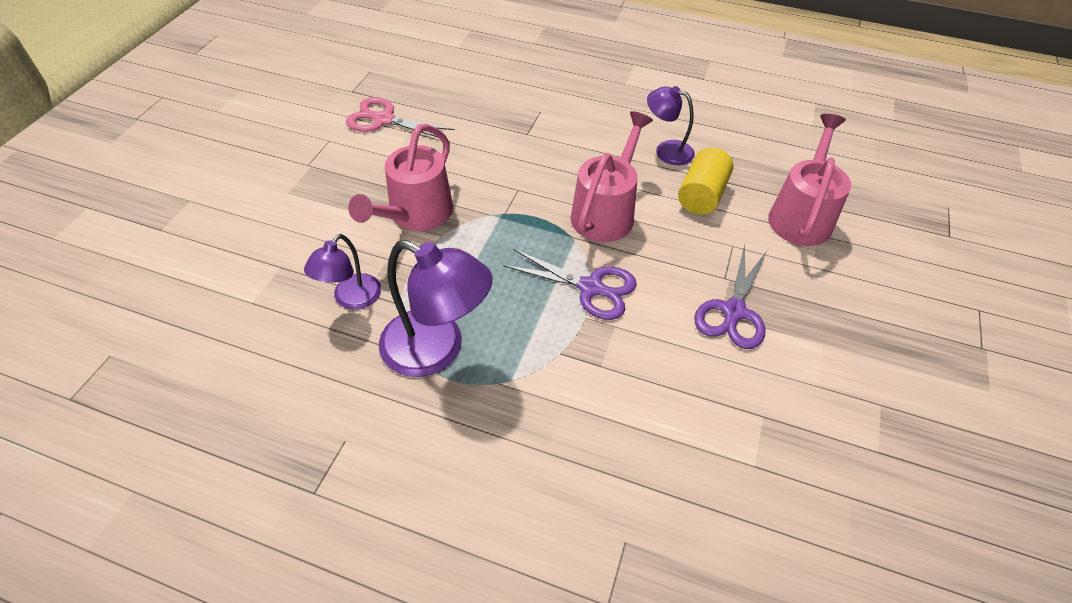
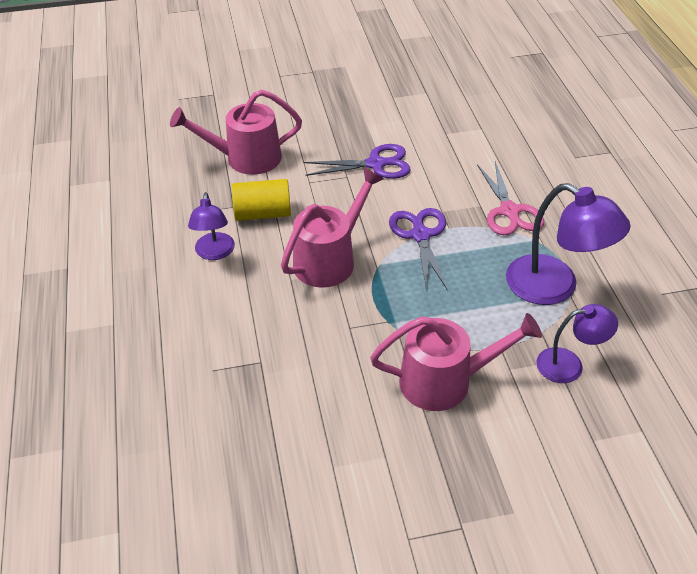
camera: 120 degrees left, 5 degrees down
(384, 120) = (331, 507): pink scissors -> pink scissors (509, 211)
(437, 350) = (554, 287): purple lamp -> purple lamp turned 135 degrees clockwise
(606, 212) = (330, 259): pink watering can -> pink watering can turned 135 degrees clockwise

